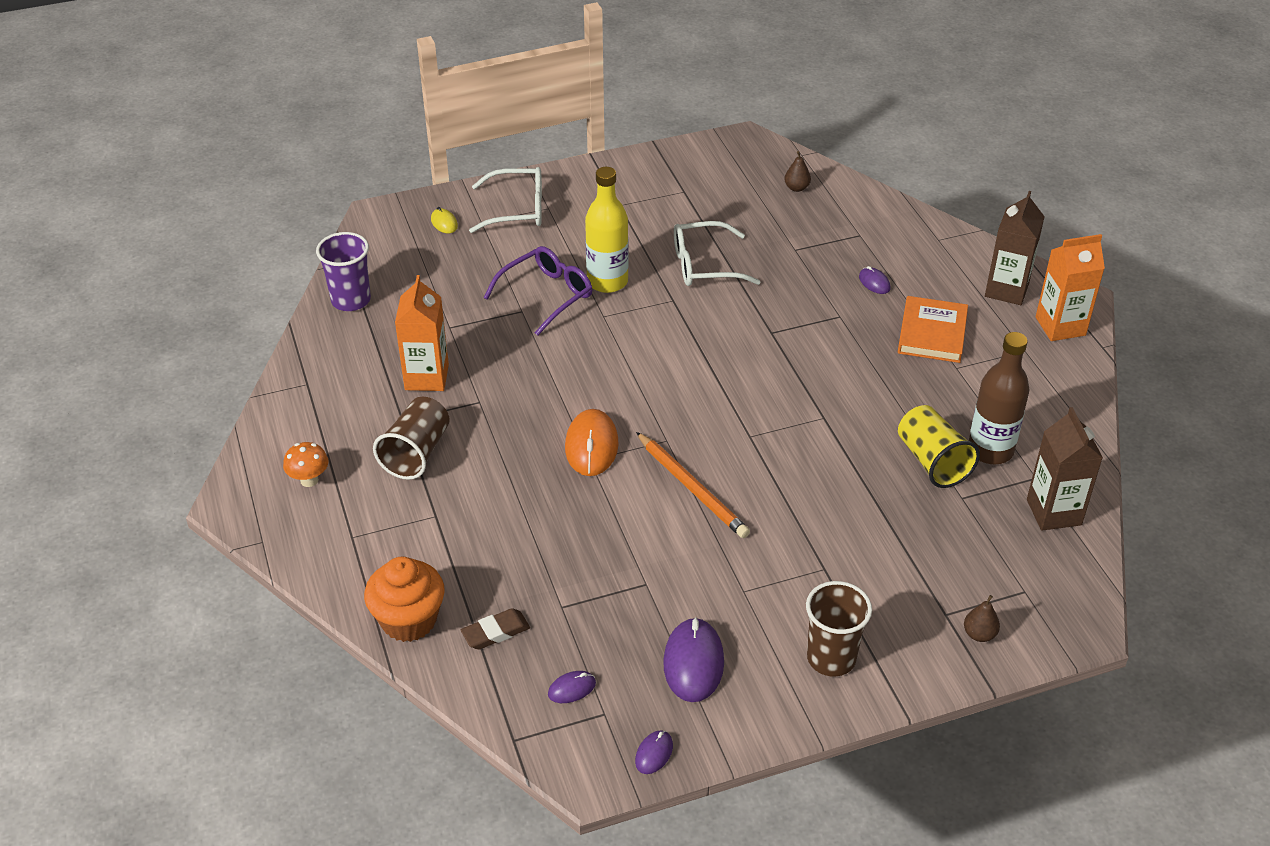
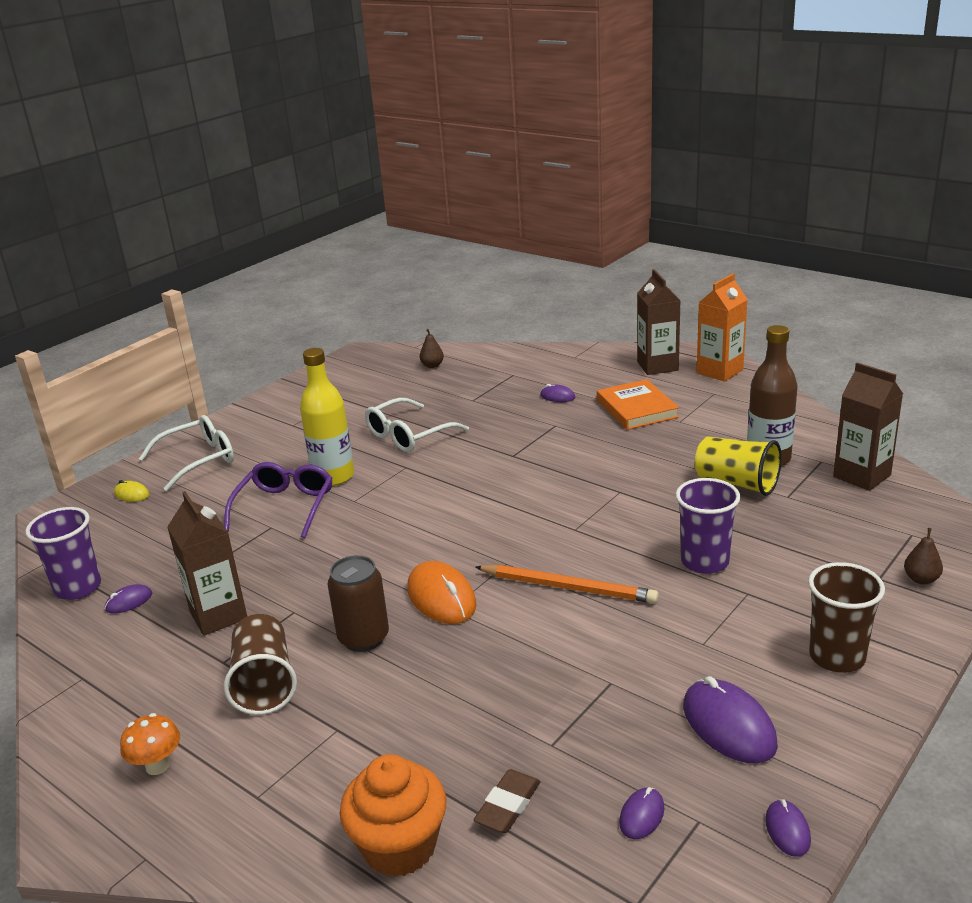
camera: 30 degrees left, 15 degrees down
(376, 332) = (129, 601): none -> purple mouse
(426, 377) = (218, 615): orange carton -> brown carton
(509, 451) = (363, 638): none -> brown can
(821, 522) = (704, 562): none -> purple cup

